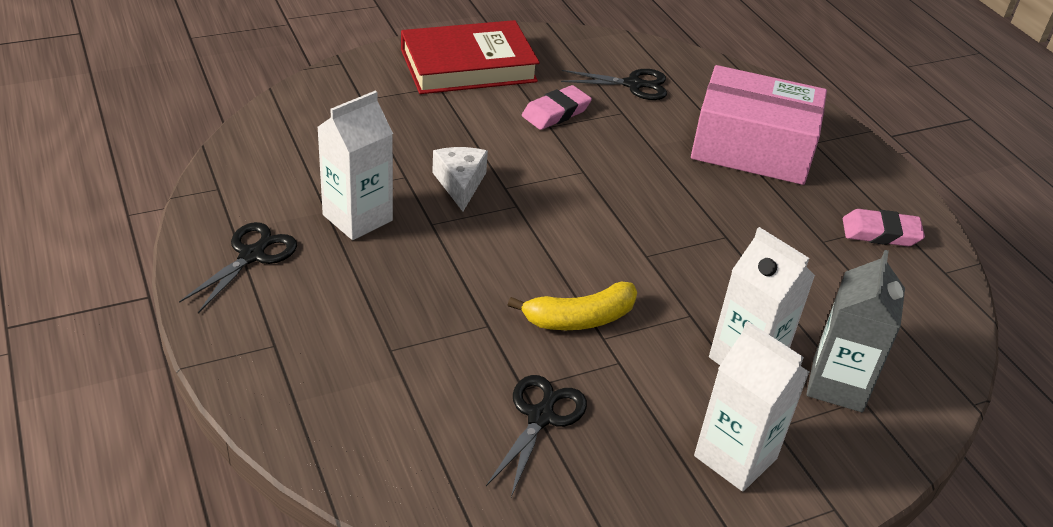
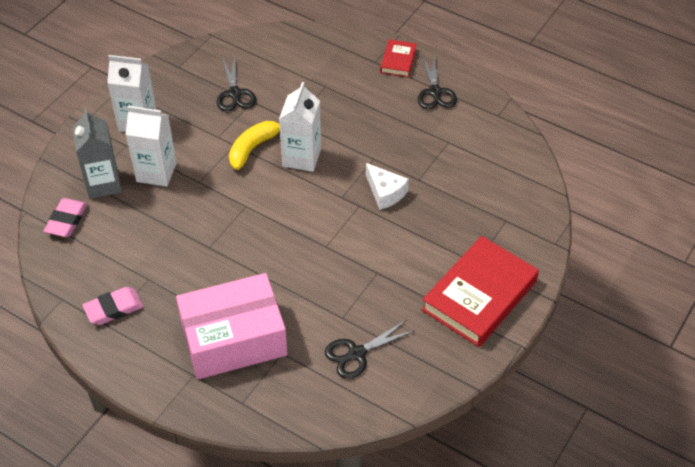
camera: 150 degrees right, 10 degrees up
(240, 326) = (398, 61): none -> red book
(357, 218) = (413, 139): white carton -> white carton (301, 157)
(556, 112) = (384, 287): pink eraser -> pink eraser (66, 220)

